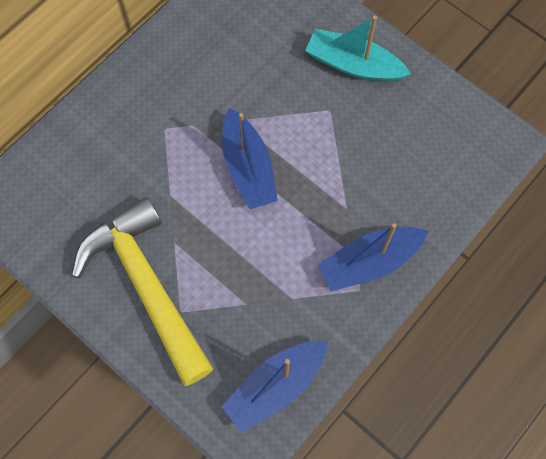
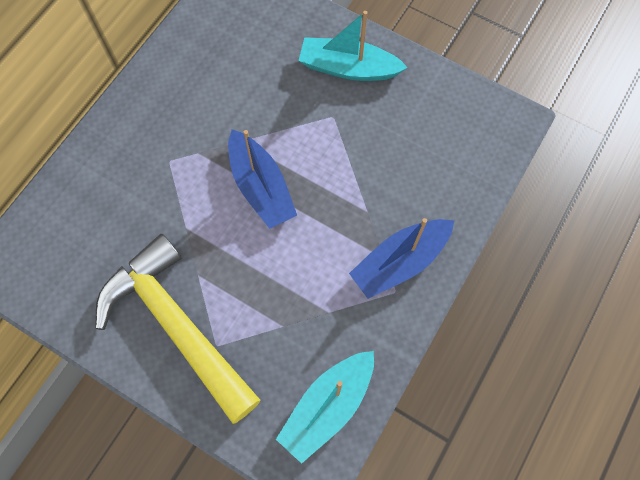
camera: 10 degrees left, 0 degrees up
(275, 386) = (328, 406): blue boat -> turquoise boat

